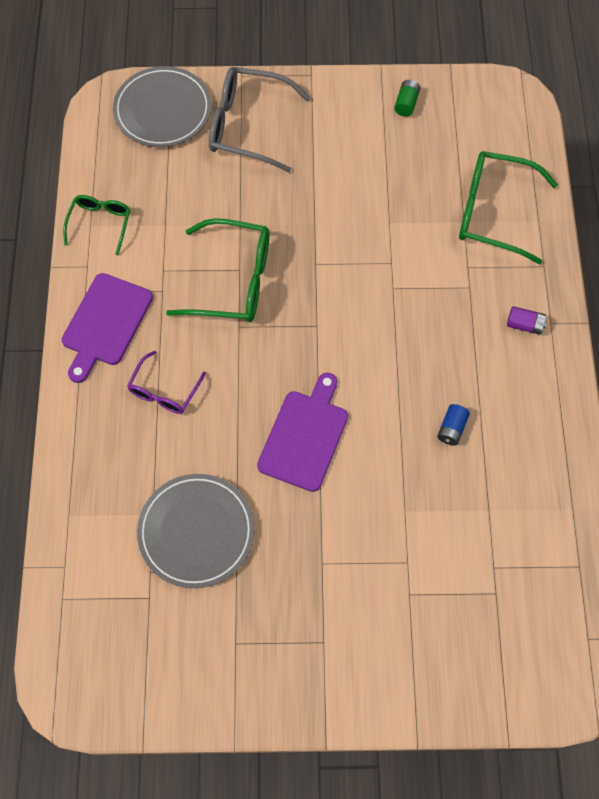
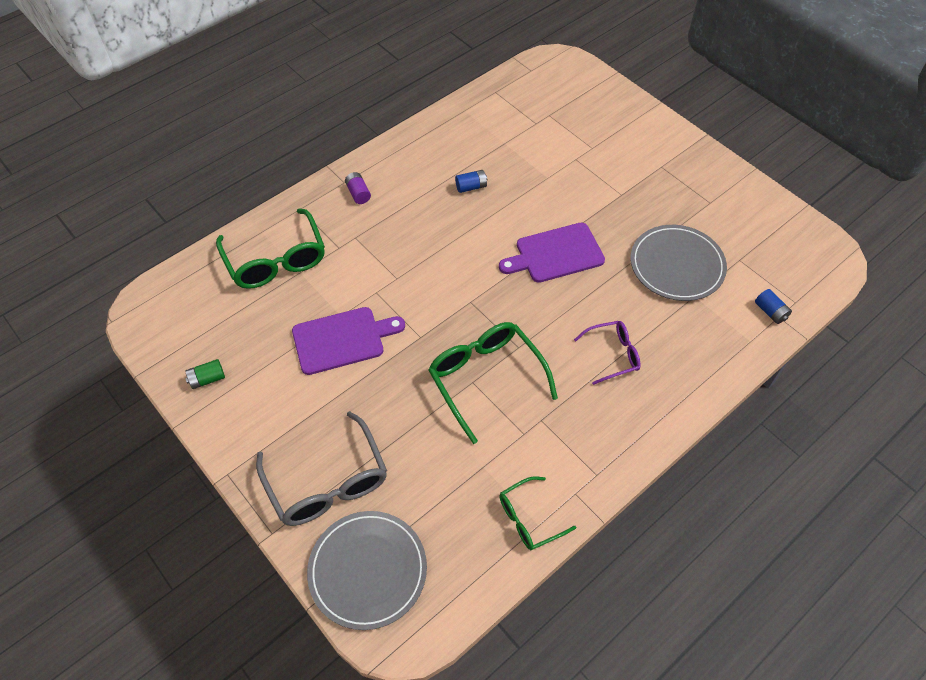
camera: 130 degrees left, 10 degrees down
(75, 564) = (770, 312): none -> blue battery
(105, 323) = (606, 436): purple cutting board -> purple cutting board (342, 340)

